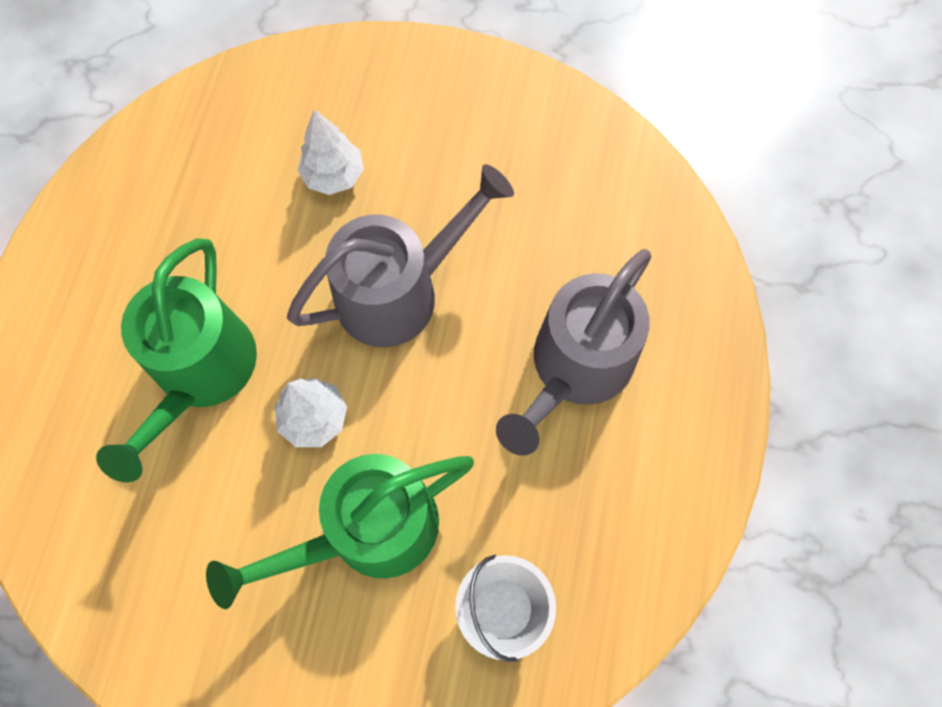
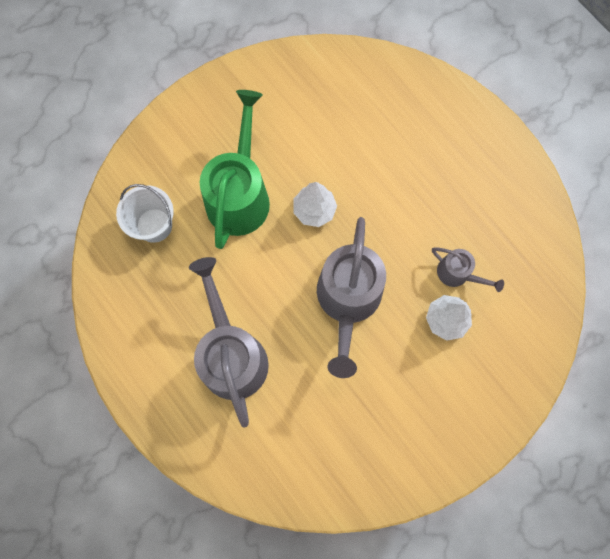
camera: 130 degrees right, 5 degrees up
(201, 374) = (382, 175): green watering can -> none
(267, 201) = (457, 274): none -> grey watering can

